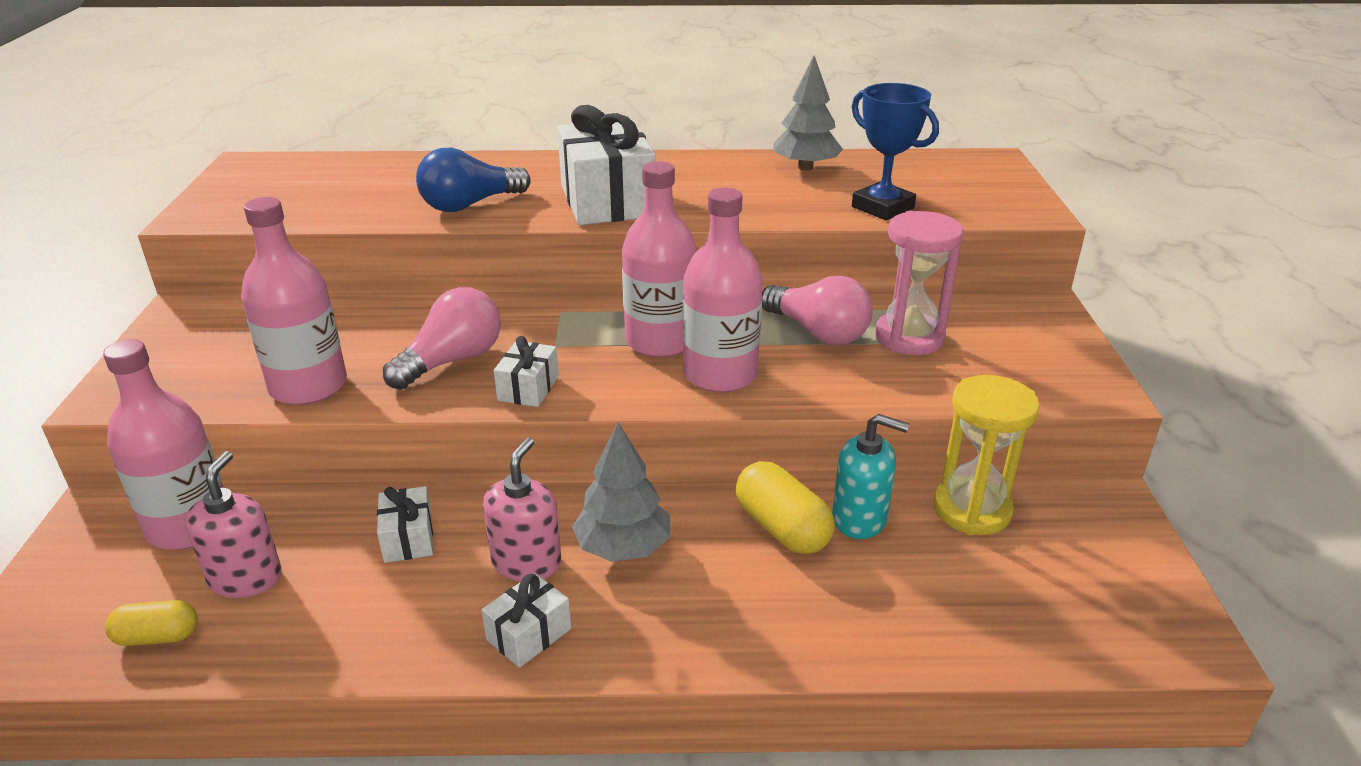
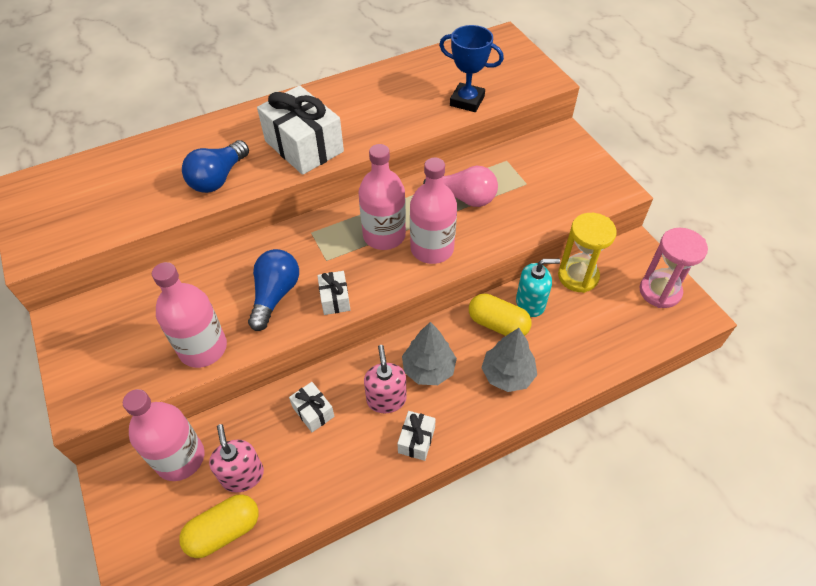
camera: 25 degrees left, 20 degrees up
(158, 637) = (224, 531): yellow capsule -> yellow capsule, size x1.60
(452, 361) = (275, 295): pink light bulb -> blue light bulb
(805, 167) = (402, 76): grey tree -> grey tree (507, 374)
(909, 338) = (512, 185): pink hourglass -> pink hourglass (660, 291)

